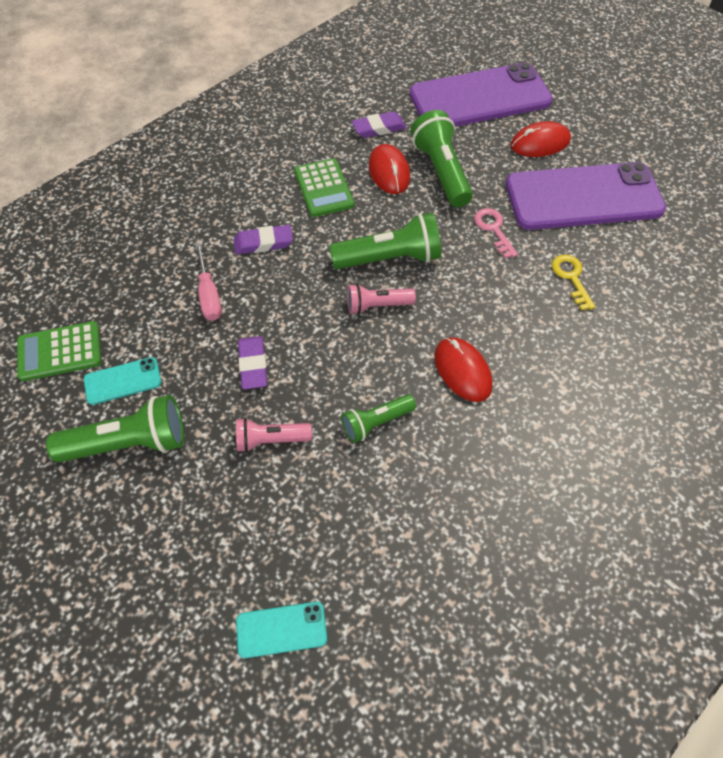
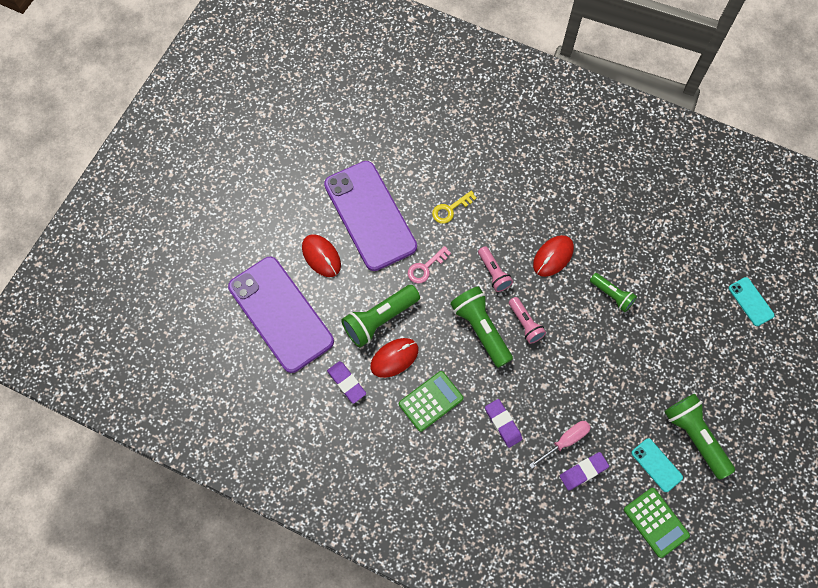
camera: 110 degrees left, 10 degrees up
(253, 365) = (606, 385): purple eraser -> purple eraser (583, 471)
(271, 440) = (652, 351): pink flashlight -> pink flashlight (493, 273)

